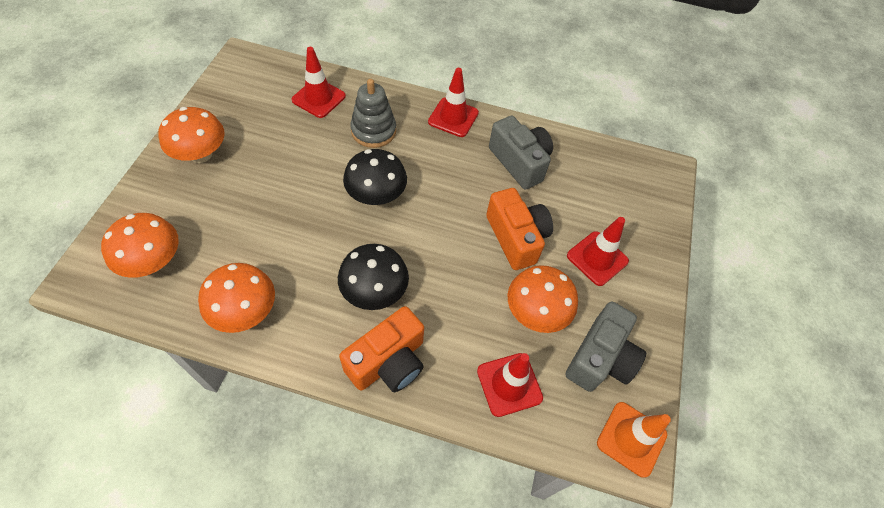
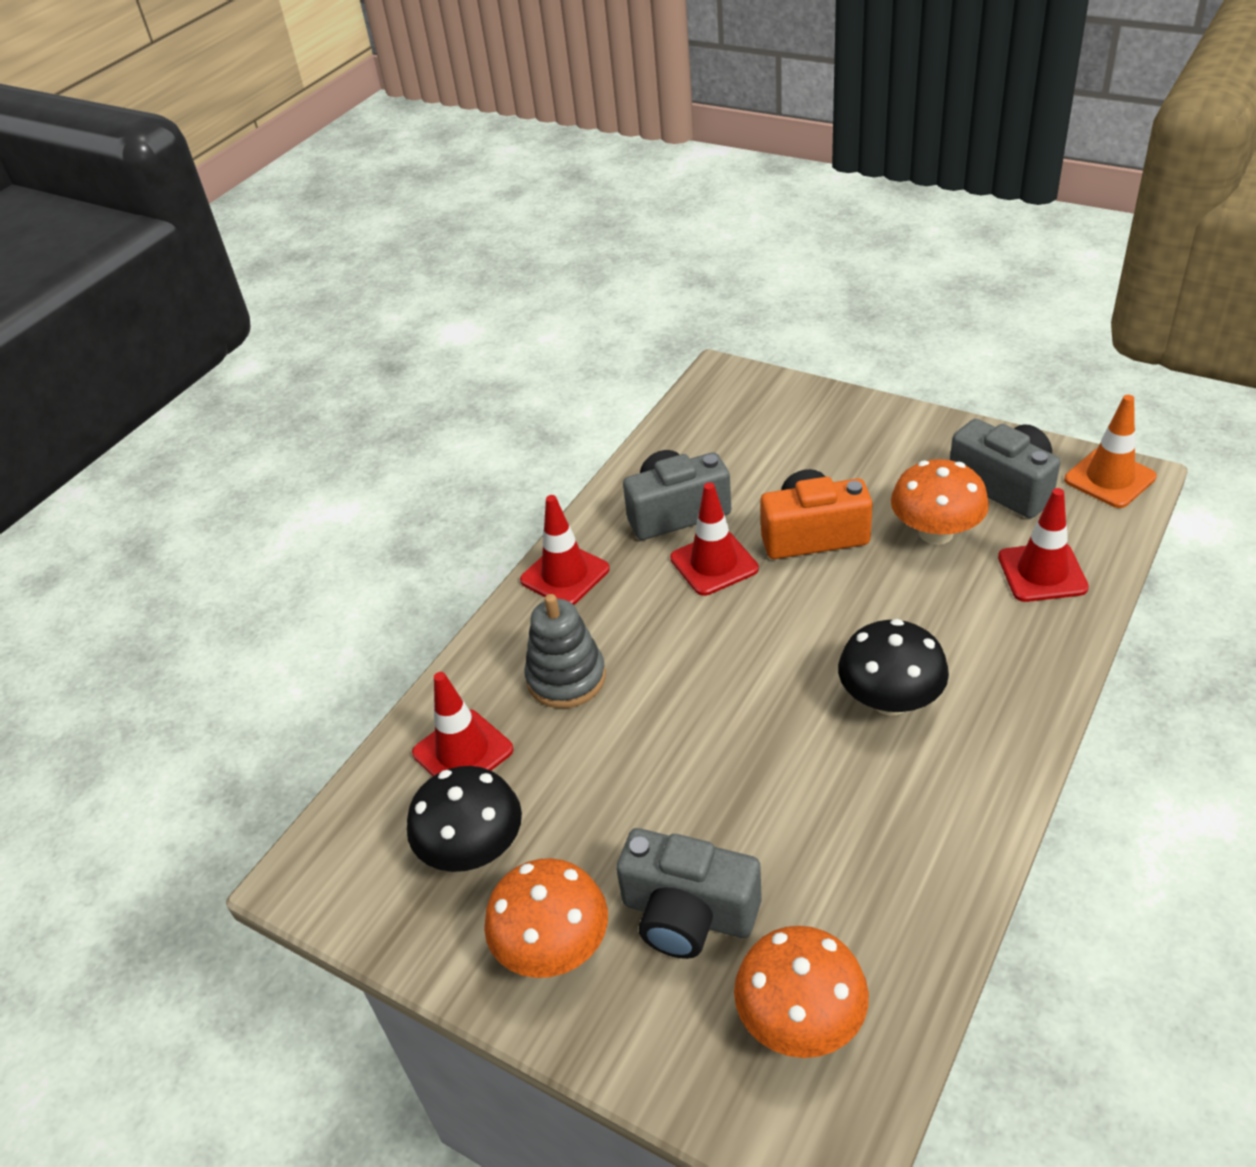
camera: 65 degrees left, 15 degrees down
(218, 206) = (688, 914): none -> grey camera
(245, 311) = (916, 871): orange mushroom -> none
(376, 195) = (707, 684): black mushroom -> black mushroom (473, 849)
(388, 362) = (1009, 693): orange camera -> none
(597, 258) = (856, 463): red traffic cone -> red traffic cone (714, 563)

